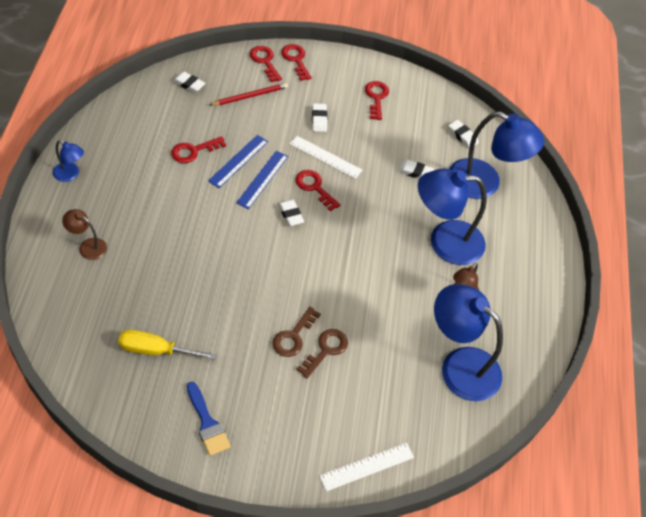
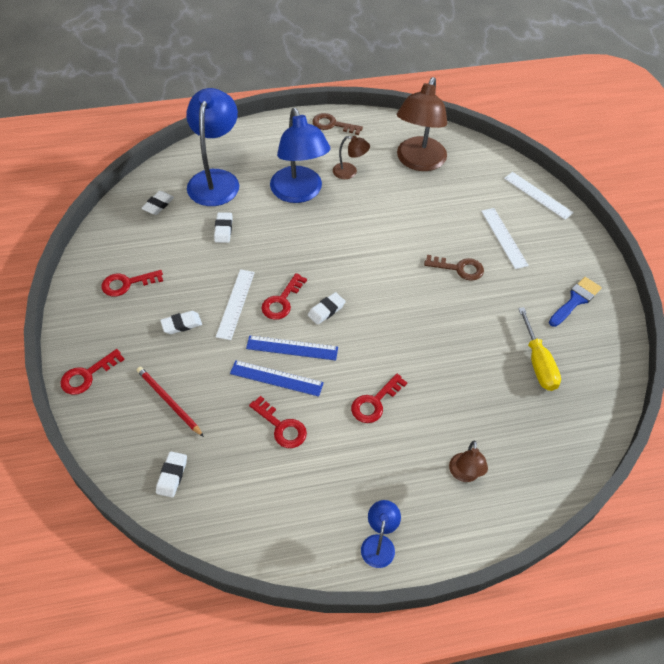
camera: 105 degrees left, 0 degrees up
(265, 61) = (101, 407): red key -> red key (375, 402)
(317, 397) = (504, 238): none -> white ruler
(325, 350) = (458, 244): brown key -> brown key (332, 125)
(460, 365) = (418, 162): blue lamp -> brown lamp

